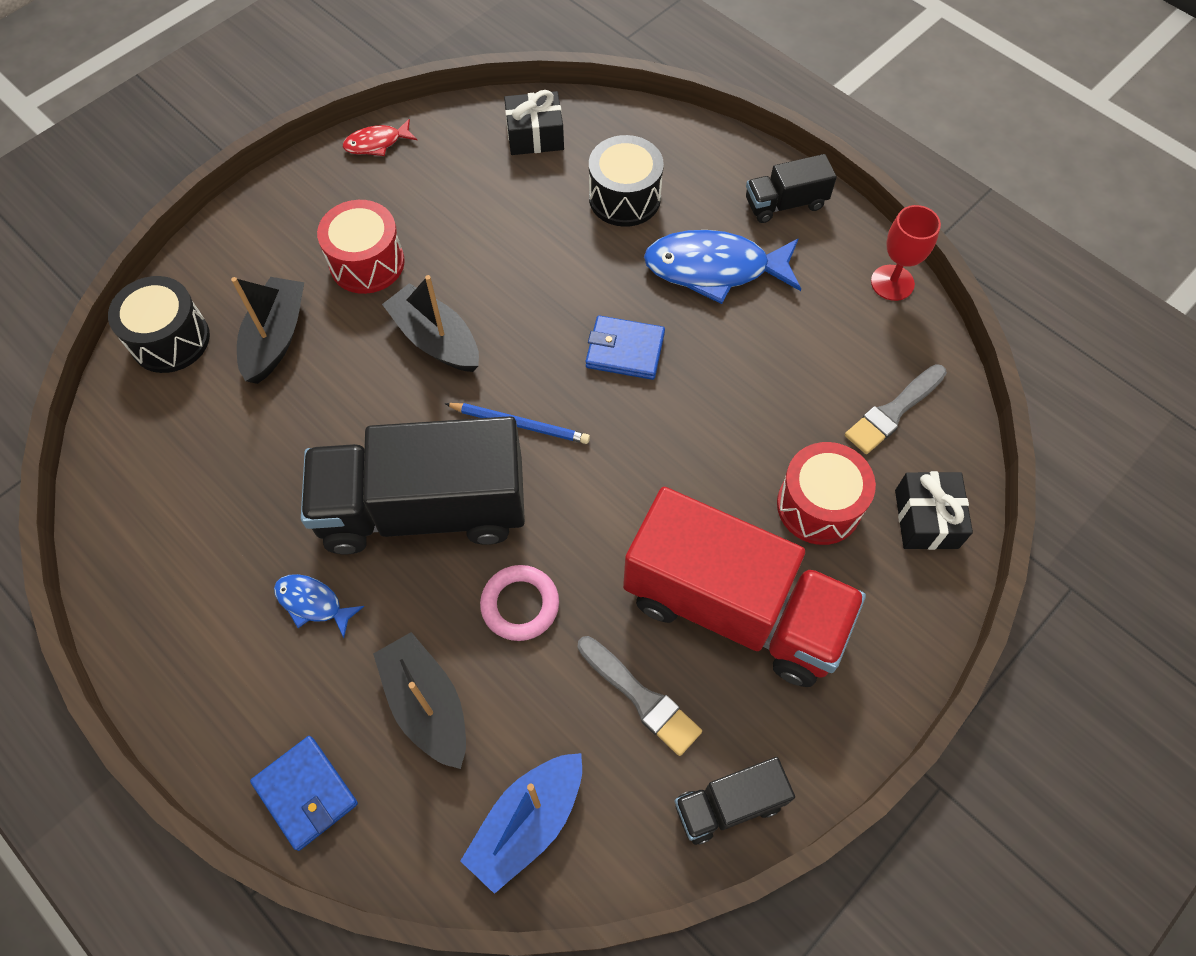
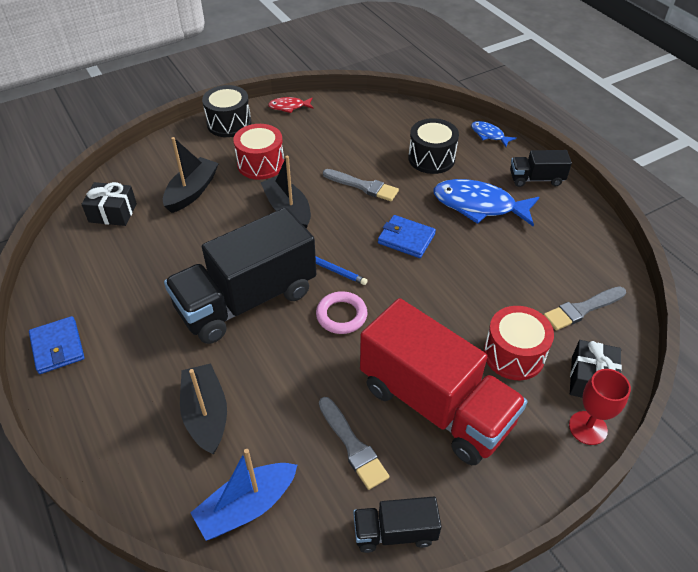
camera: 15 degrees right, 15 degrees down
(170, 339) = (131, 181): black drum -> black drum (229, 123)
(306, 793) = (107, 449): blue wallet -> blue wallet (57, 347)
(313, 603) = (157, 338): blue fish -> blue fish (489, 135)
(424, 509) = (247, 300): black truck -> black truck turned 45 degrees counterclockwise
(520, 605) = (289, 369): pink ring -> pink ring (341, 315)
(535, 136) = (385, 118): black gift -> black gift (113, 213)
(536, 270) = (363, 186): none -> grey brush
(892, 283) = (599, 235): red goblet -> red goblet (588, 428)

